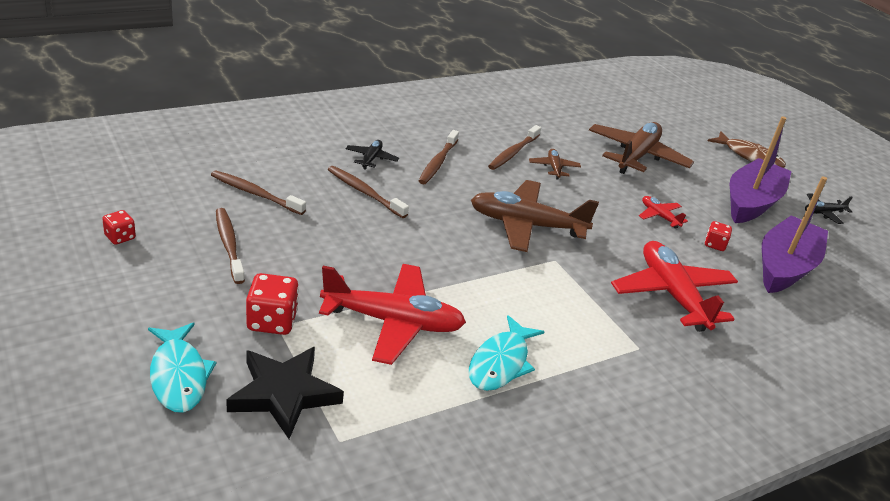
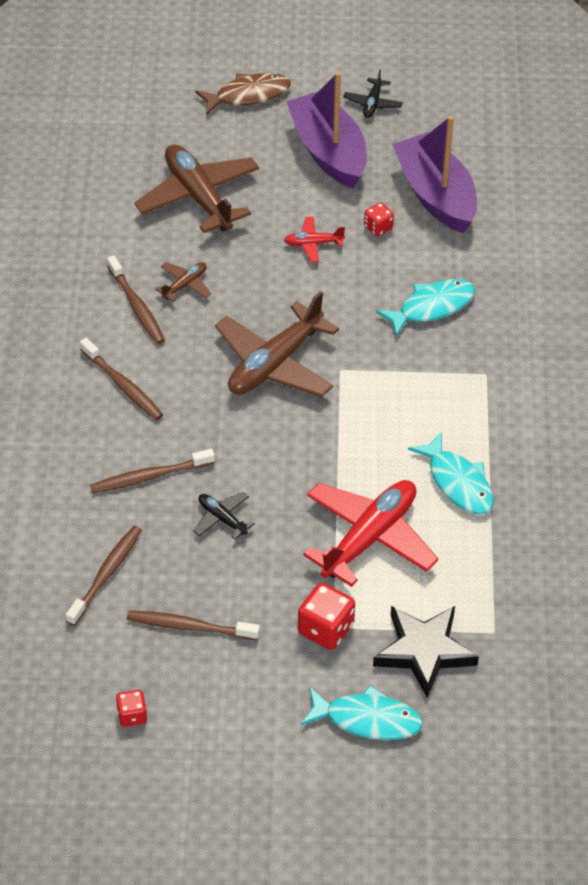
camera: 55 degrees left, 15 degrees up
(255, 194) = (106, 575): brown toothbrush -> brown toothbrush turned 150 degrees clockwise
(371, 159) = (85, 444): black plane -> black plane (222, 519)
(554, 168) = (184, 285): brown plane -> brown plane turned 105 degrees clockwise
(672, 295) = (432, 307): red plane -> turquoise fish

